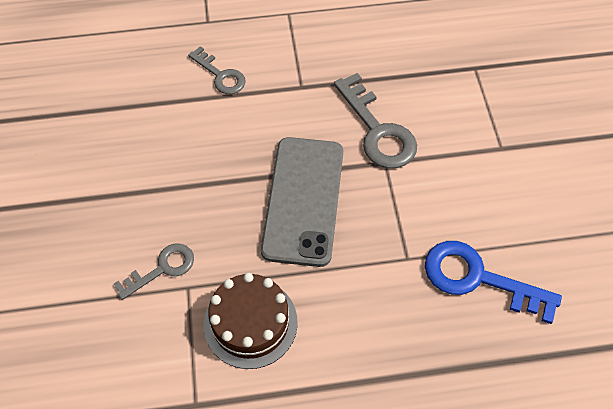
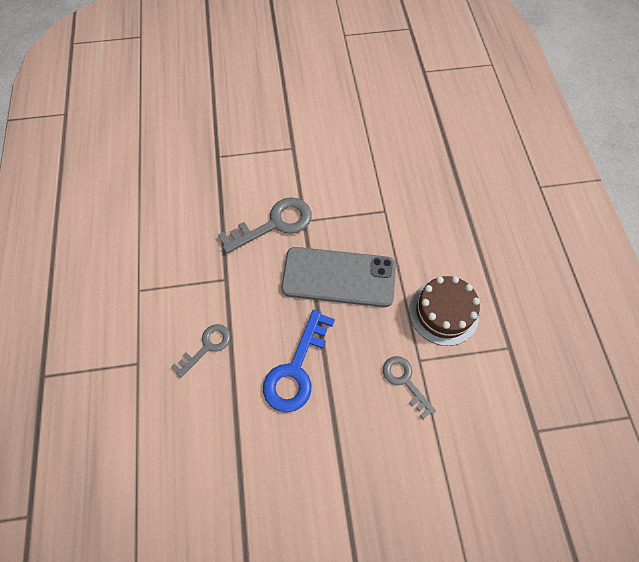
camera: 90 degrees left, 5 degrees up
(478, 278) = (397, 171): blue key -> blue key (296, 369)

